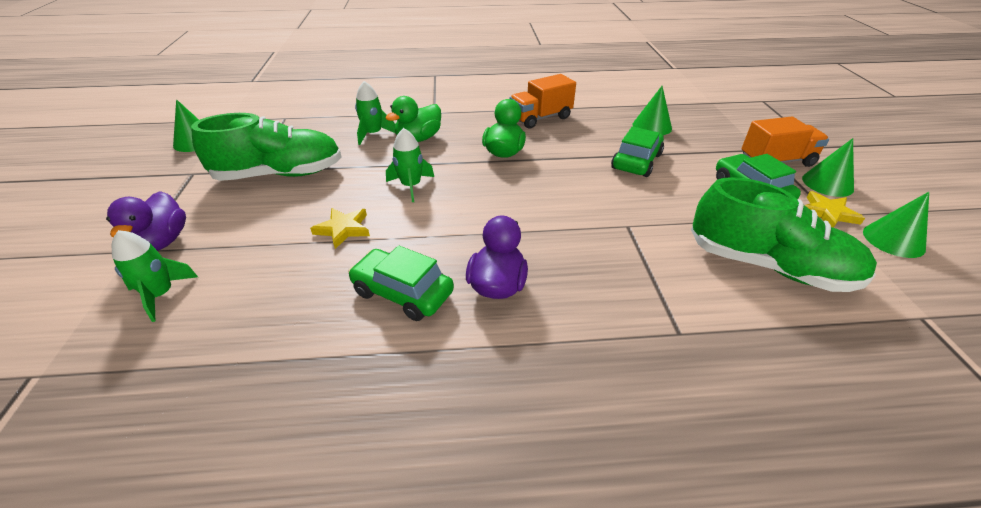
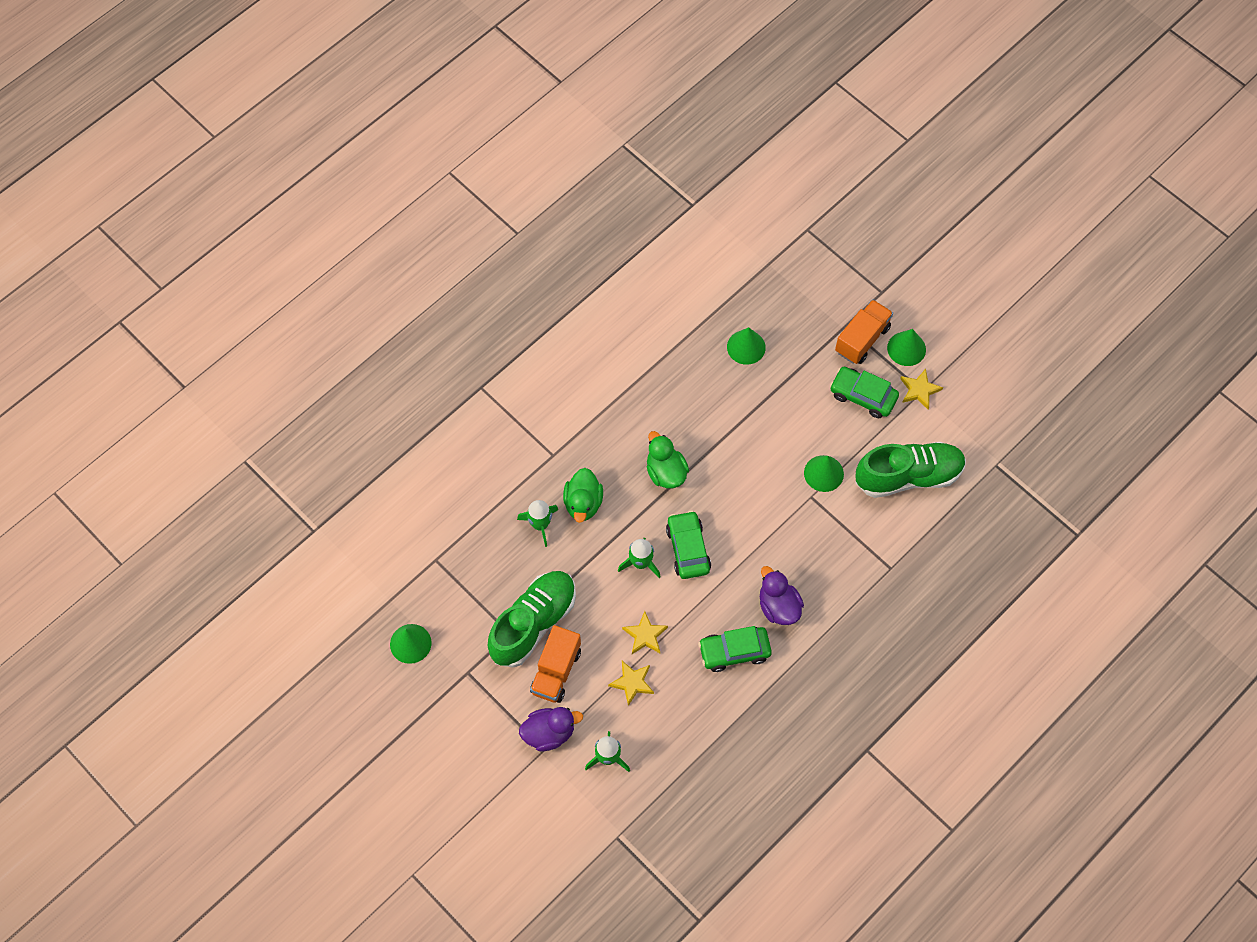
camera: 40 degrees left, 25 degrees up
(161, 242) = (549, 733): purple duck -> purple duck turned 60 degrees counterclockwise
(279, 253) = (632, 683): none -> yellow star
(540, 118) = (649, 398): orange truck -> orange truck (556, 671)
(636, 161) = (768, 413): green car -> green car (688, 549)
(893, 240) = (964, 395): green cone -> green cone (823, 473)

